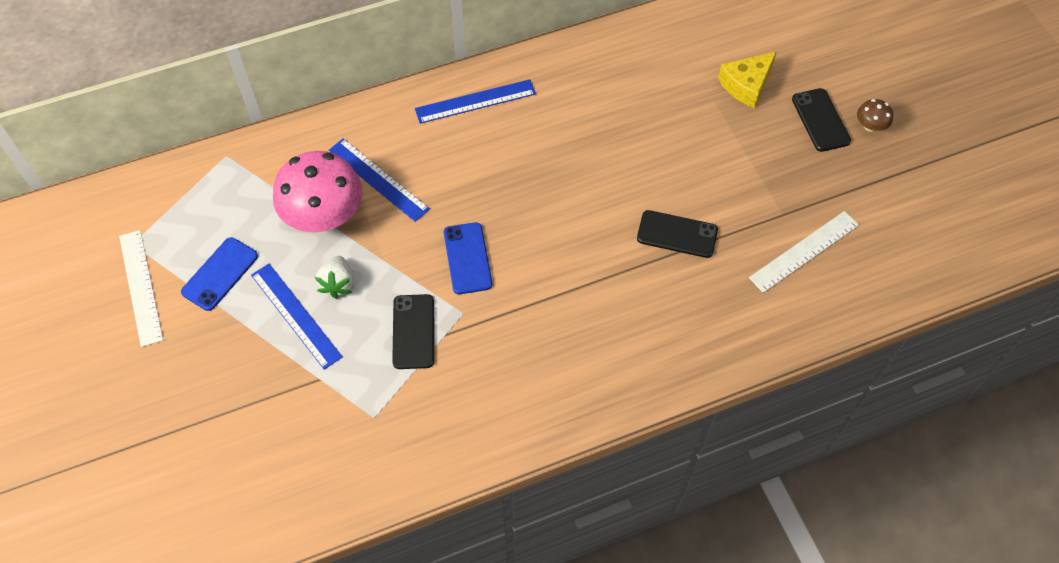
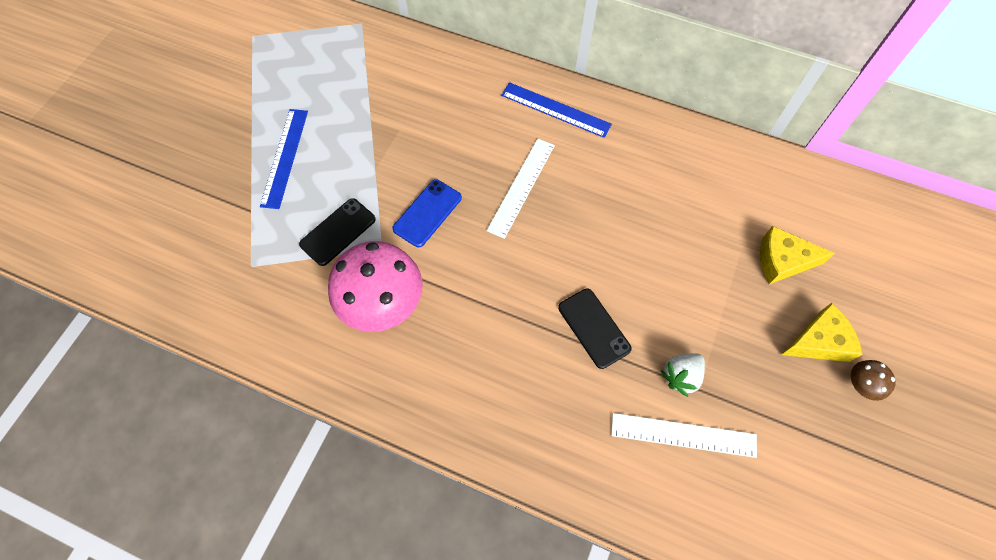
camera: 45 degrees right, 5 degrees up
(141, 287) = (227, 65): white ruler -> white ruler (521, 187)
(220, 274) = (275, 94): blue phone -> none
(324, 215) = (373, 107): pink mushroom -> pink mushroom (382, 303)
(338, 284) = (331, 159): white strawberry -> white strawberry (681, 376)
(378, 179) = (433, 111): blue ruler -> none
(820, 120) = (818, 341): black phone -> yellow cheese

